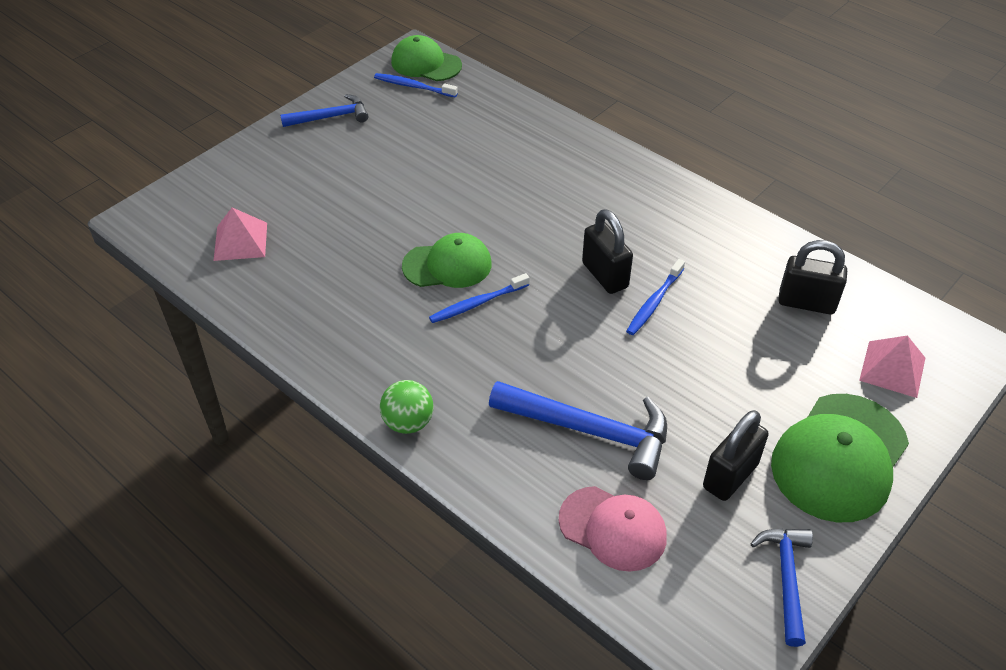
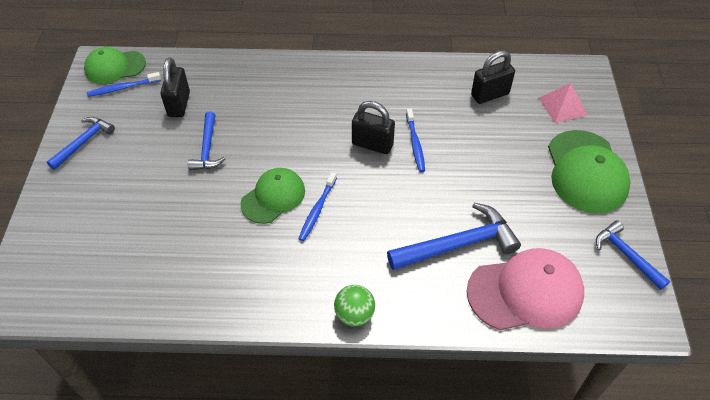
camera: 40 degrees left, 5 degrees up
(240, 241) = (111, 271): pink pyramid -> none
(433, 184) = (207, 148): none -> blue hammer
(613, 528) = (525, 292): pink cap -> pink cap, size x1.52
(730, 476) = (549, 219): black padlock -> black padlock (179, 104)

